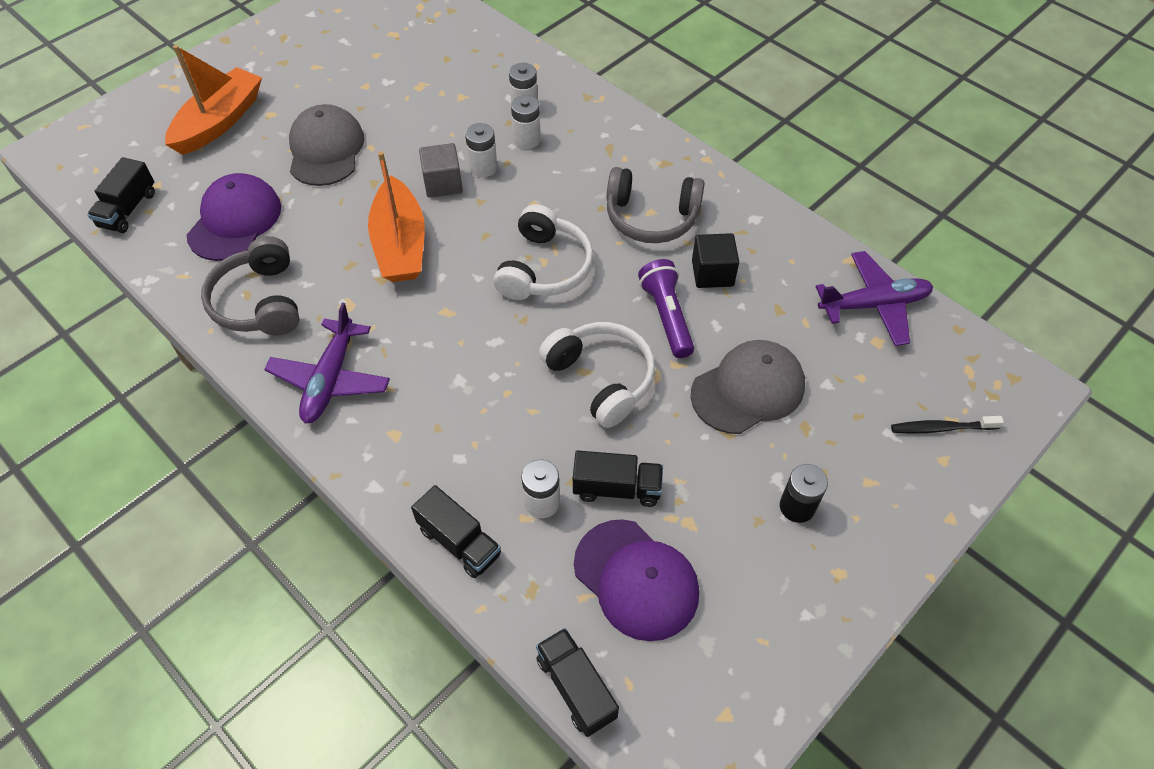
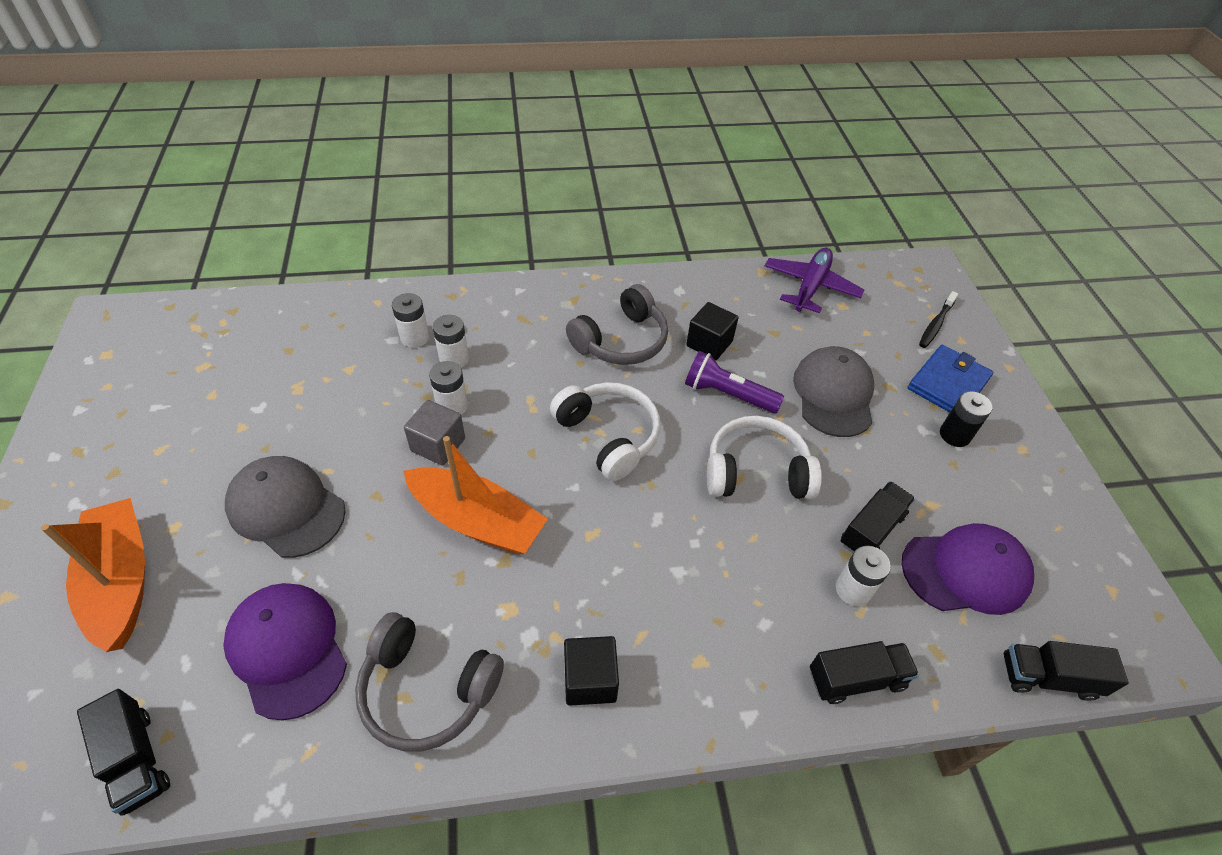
camera: 55 degrees left, 5 degrees down
(331, 379) = (590, 679): purple plane -> black cube
(863, 473) = (948, 383): none -> blue wallet

